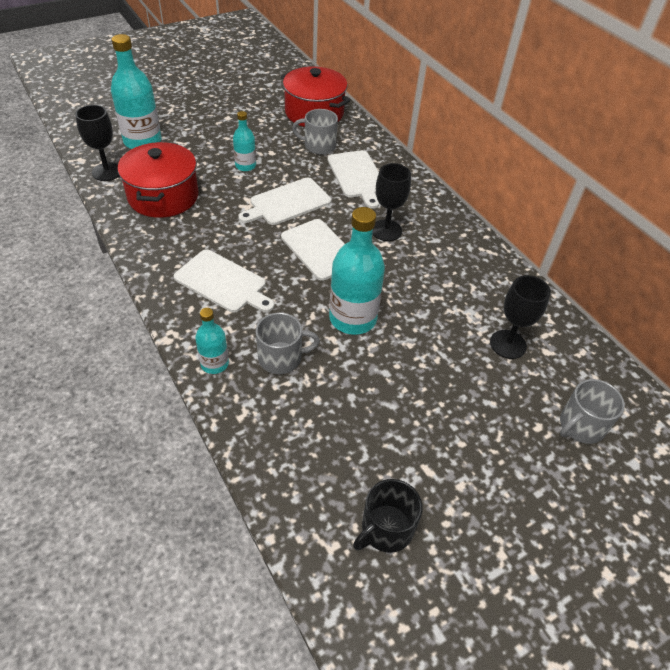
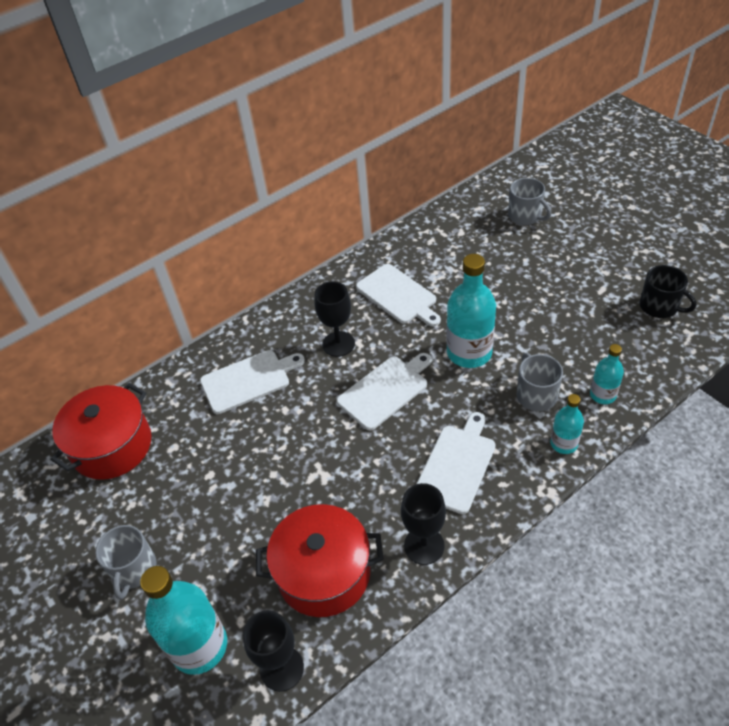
camera: 90 degrees left, 0 degrees up
(245, 166) = (243, 496): turquoise bottle -> turquoise bottle (602, 395)
(287, 202) = (310, 436): white cutting board -> white cutting board (398, 295)
(319, 146) = (190, 427): grey mug -> grey mug (134, 569)
(508, 344) = (462, 253): black goblet -> black goblet (424, 546)

